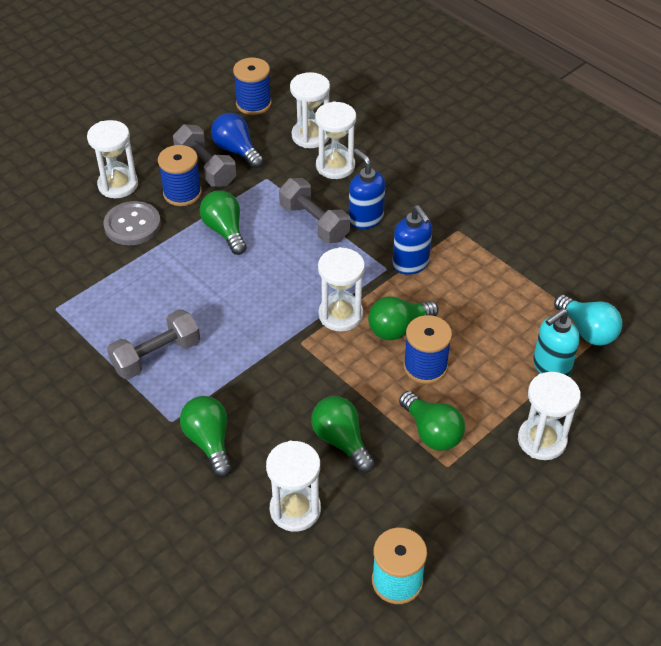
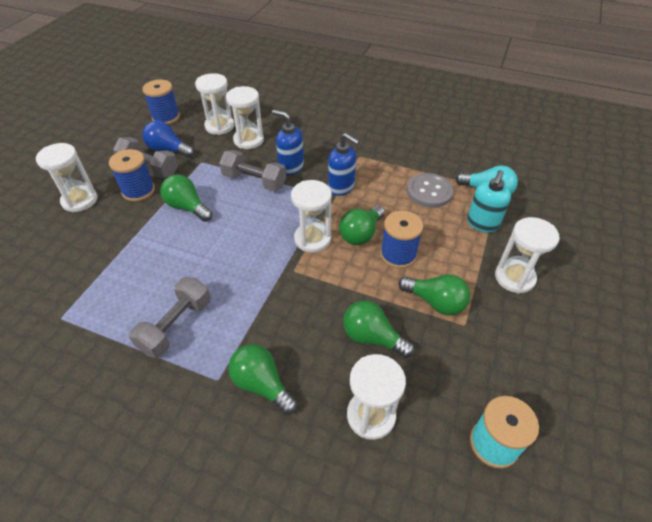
camera: 25 degrees left, 0 degrees up
(132, 225) = (106, 226): grey button -> grey button (429, 192)

